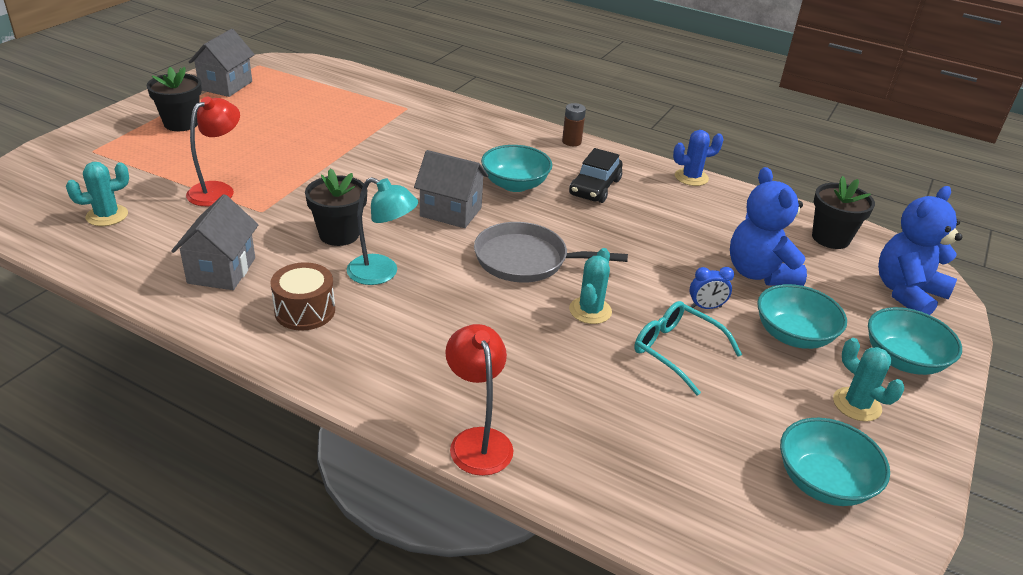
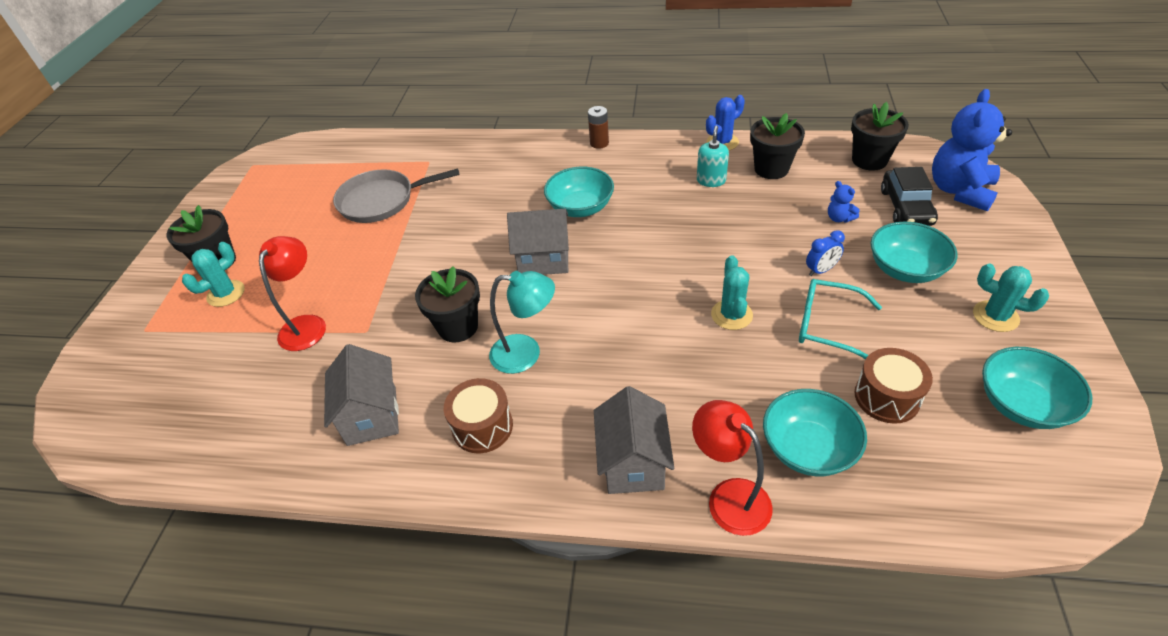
camera: 15 degrees left, 10 degrees up
(107, 216) = (211, 401): turquoise cactus -> turquoise cactus (226, 293)
(226, 86) = (235, 201): grey house -> grey house (633, 463)
(526, 260) = (643, 284): grey pan -> grey pan (381, 201)
(595, 187) = (650, 183): black car -> black car (906, 207)
(655, 203) = (711, 180): none -> turquoise soap dispenser
(689, 425) = (887, 397): none -> brown drum
(723, 213) = (771, 169): none -> black flower pot
(759, 273) = (839, 218): blue teddy bear -> blue teddy bear, size x0.43
(903, 360) = (999, 257): turquoise bowl -> turquoise bowl (808, 448)

